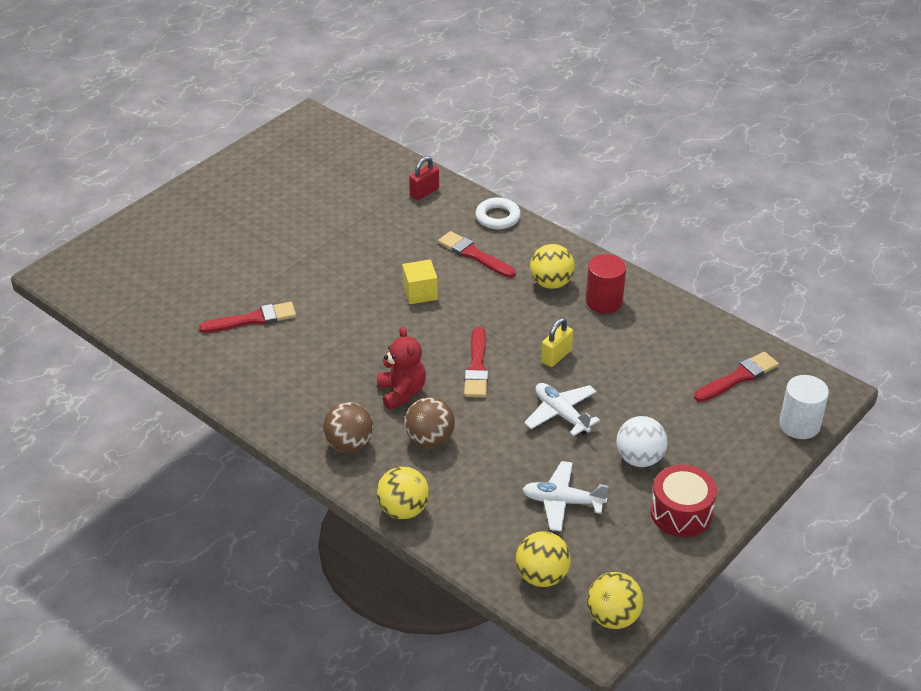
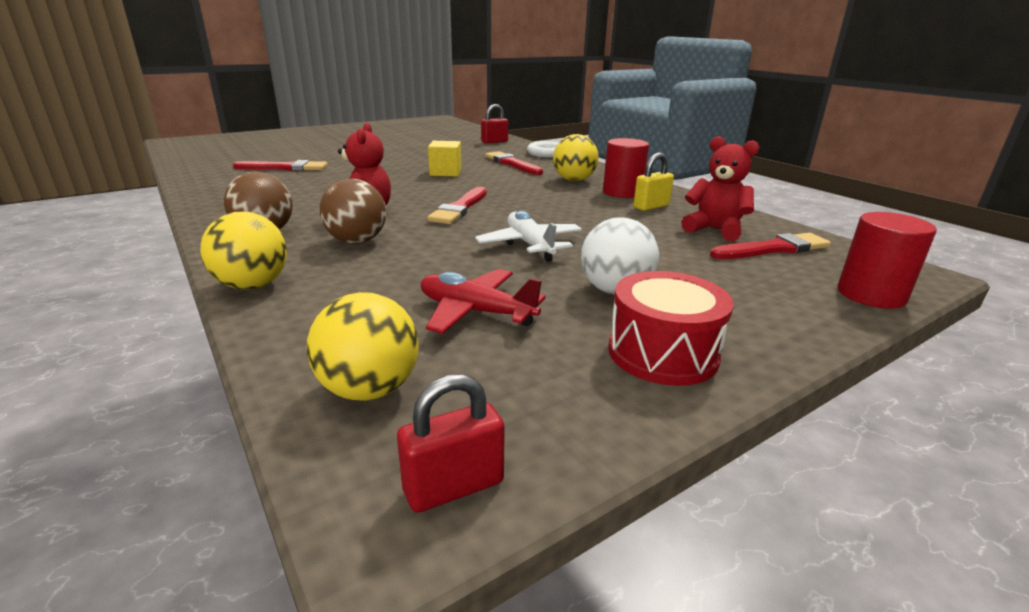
camera: 15 degrees right, 15 degrees down
(556, 356) = (551, 212): yellow padlock -> yellow padlock (651, 206)
(562, 502) = (476, 312): white plane -> red plane
(613, 617) = (454, 486): yellow ball -> red padlock
(693, 357) = (715, 230): none -> red teddy bear
(799, 425) = (871, 295): white cylinder -> red cylinder

